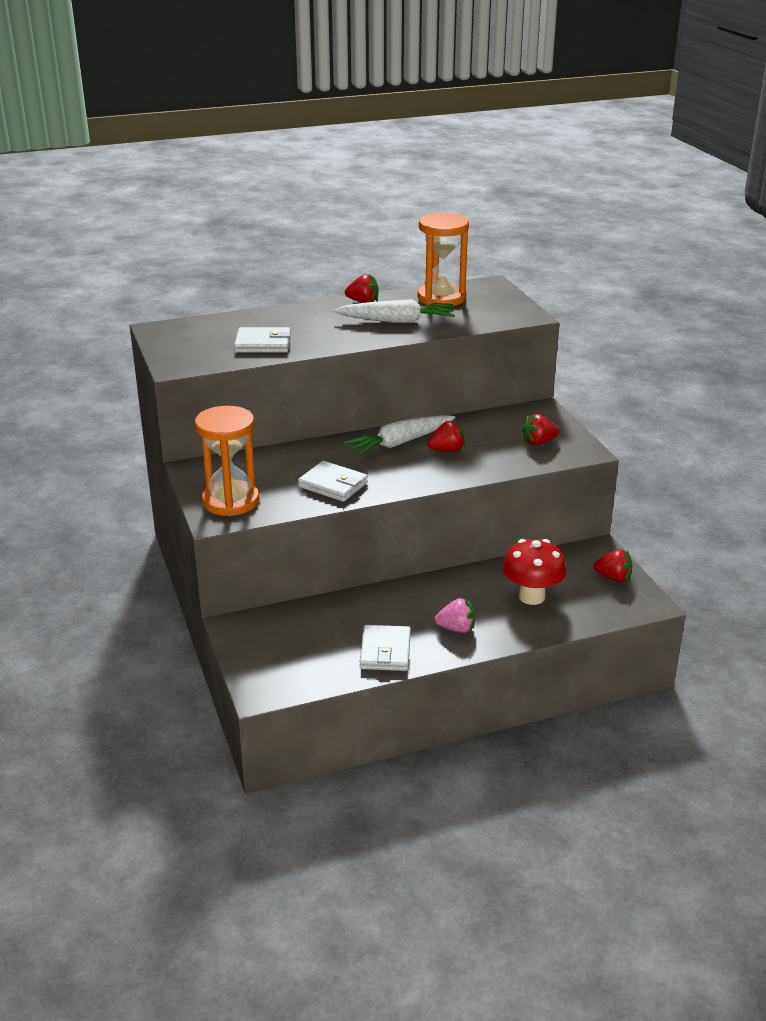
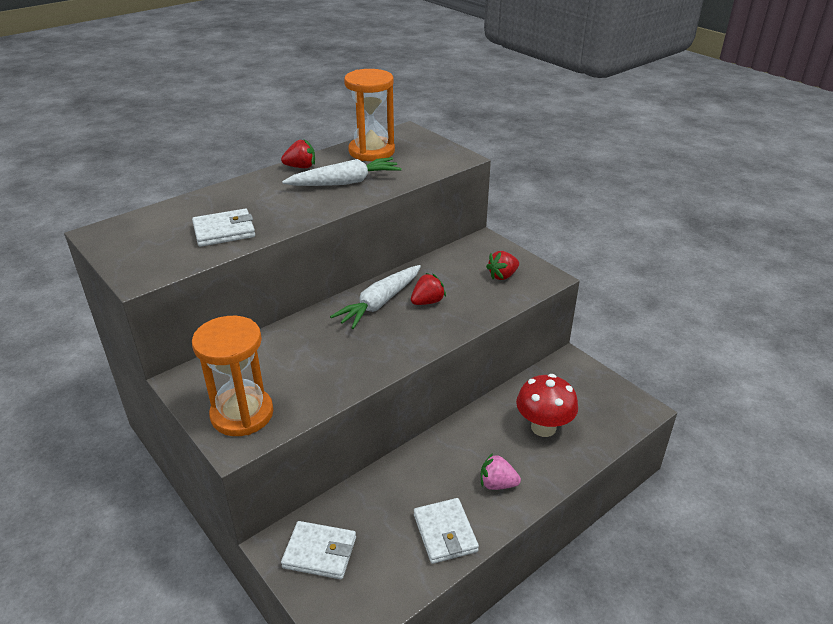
camera: 20 degrees left, 5 degrees up
(333, 485) = (340, 367): white wallet -> white wallet (320, 552)
(456, 628) = (497, 484): pink strawberry -> pink strawberry turned 150 degrees counterclockwise
(613, 578) = (599, 388): red strawberry -> none

